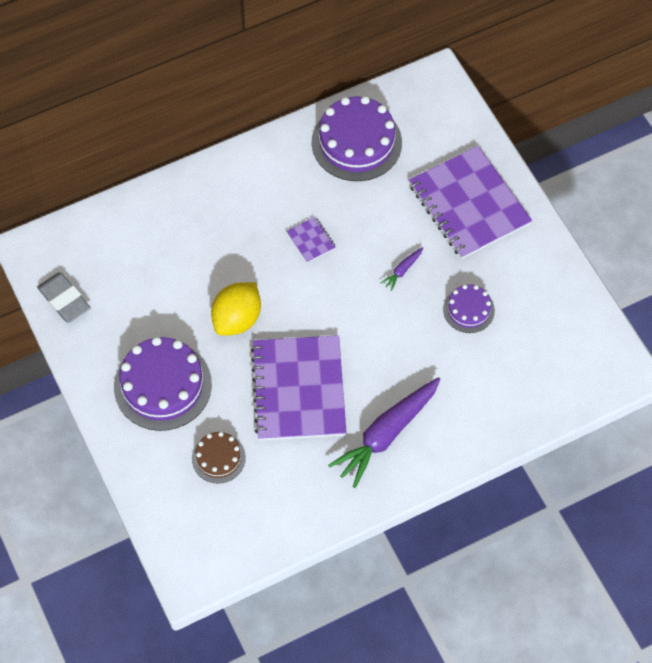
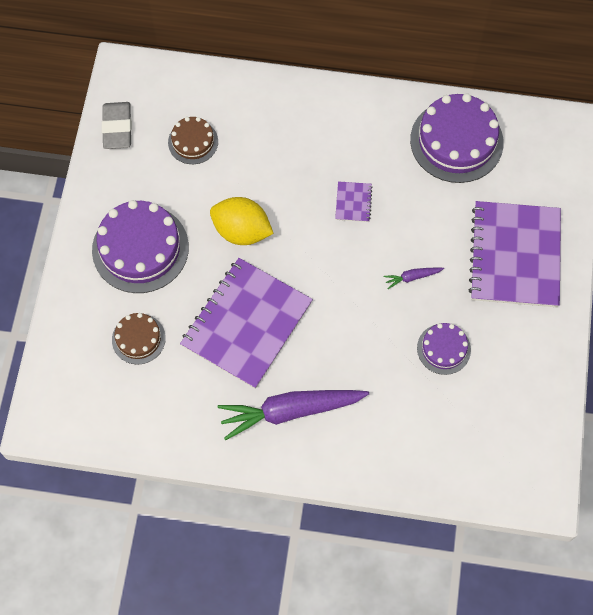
camera: 35 degrees right, 5 degrees up
(139, 272) = (193, 142): none -> brown cake
(237, 319) = (241, 231): yellow lemon -> yellow lemon turned 45 degrees clockwise

